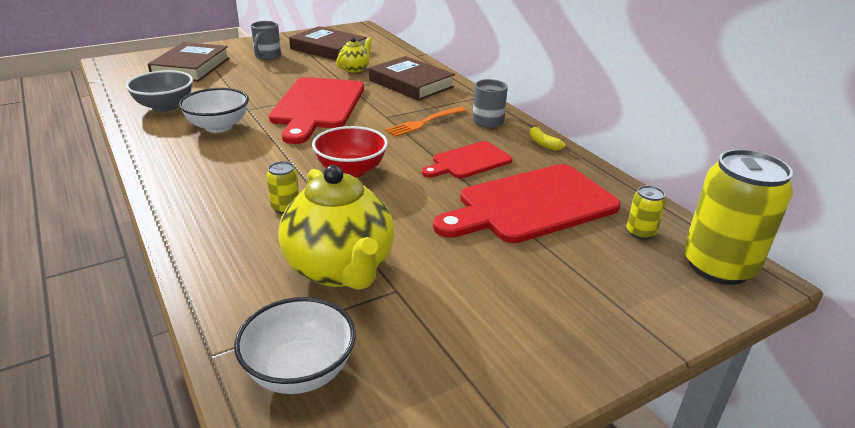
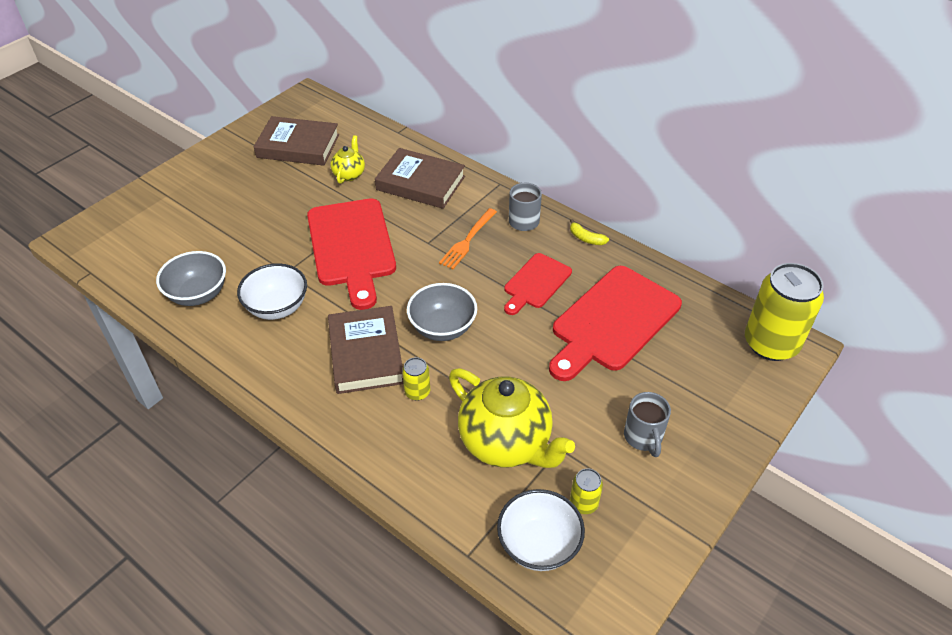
camera: 20 degrees left, 15 degrees up
(191, 67) = (171, 221): brown book -> brown book (366, 354)
(267, 56) = (241, 178): grey mug -> grey mug (643, 437)
(351, 170) = (442, 328): red bowl -> grey bowl
(640, 232) = (705, 326): yellow can -> yellow can (583, 503)

